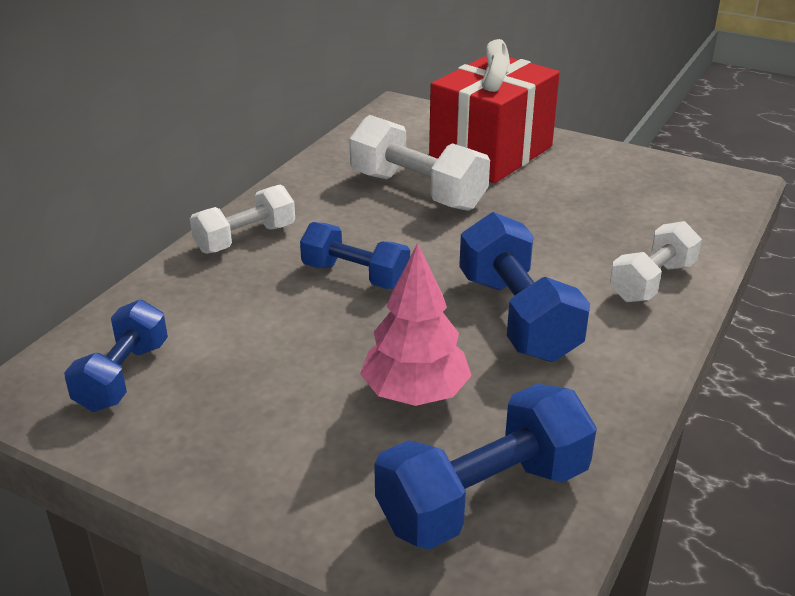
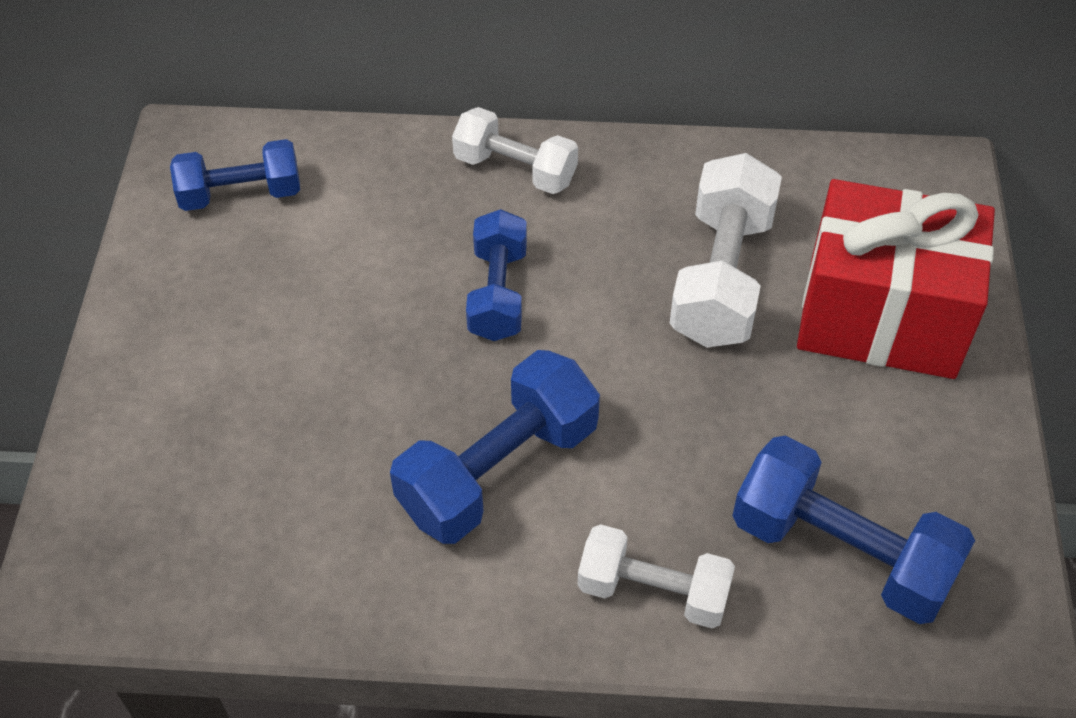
camera: 65 degrees right, 20 degrees up
(415, 393) = (316, 425): pink tree -> none
(484, 498) = (187, 534): blue dumbbell -> blue dumbbell (841, 552)

